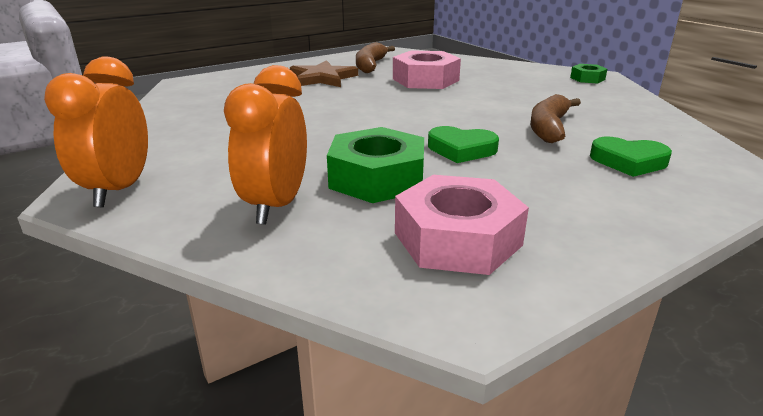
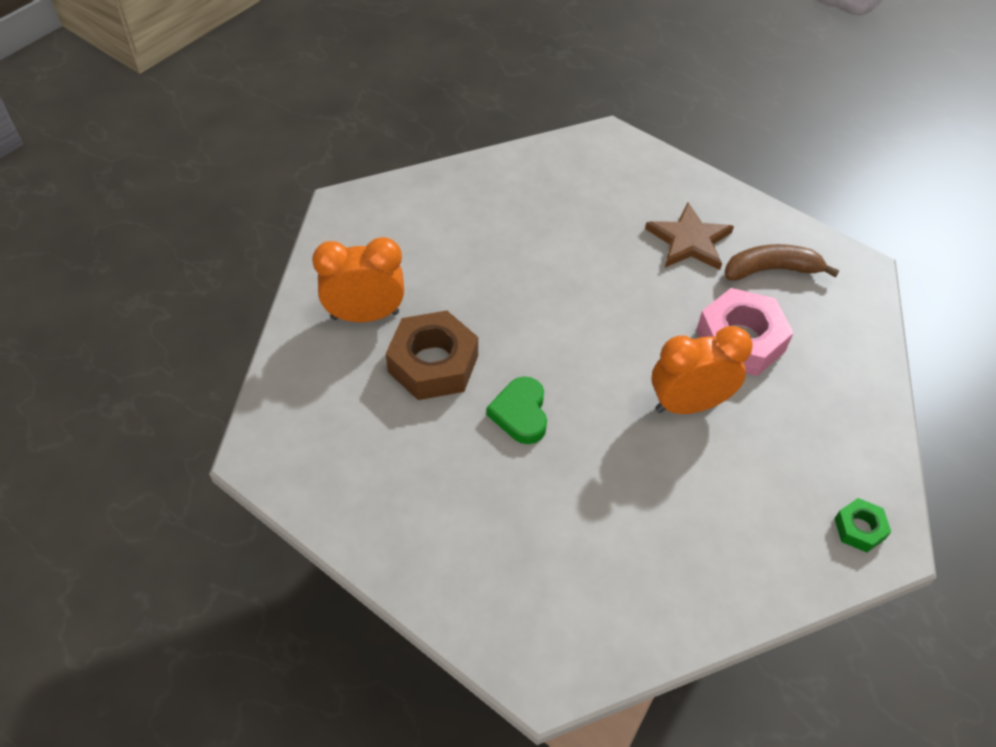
camera: 70 degrees right, 25 degrees up
(119, 190) = (359, 219): orange clock -> orange clock (688, 404)
(377, 178) = (433, 364): green nut -> brown nut
(457, 239) = (349, 436): pink nut -> none
(549, 128) = (618, 486): brown banana -> none
(628, 161) = (546, 562): green heart -> none

